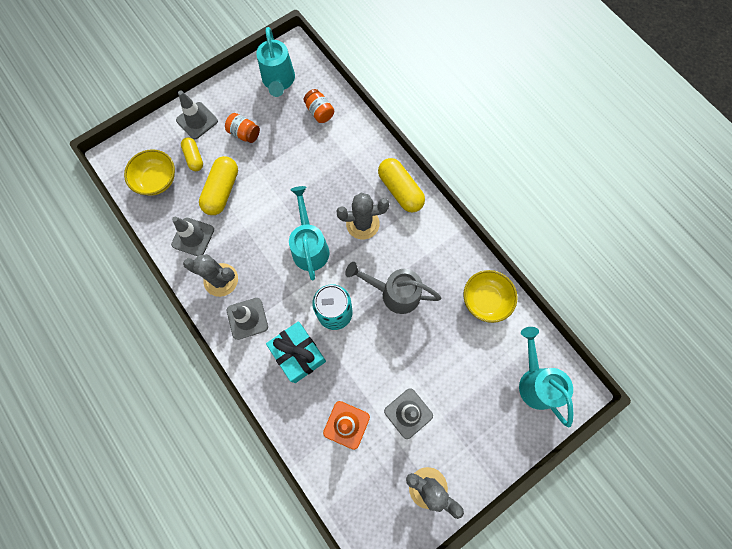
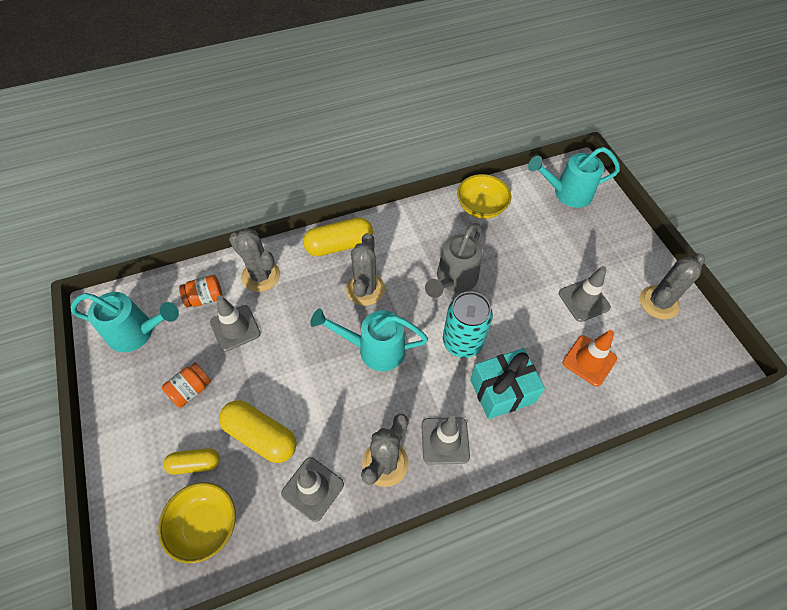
camera: 75 degrees left, 15 degrees down
(197, 121) = (139, 448): grey traffic cone -> grey traffic cone (235, 328)
(351, 142) = (261, 276): none -> grey cactus

